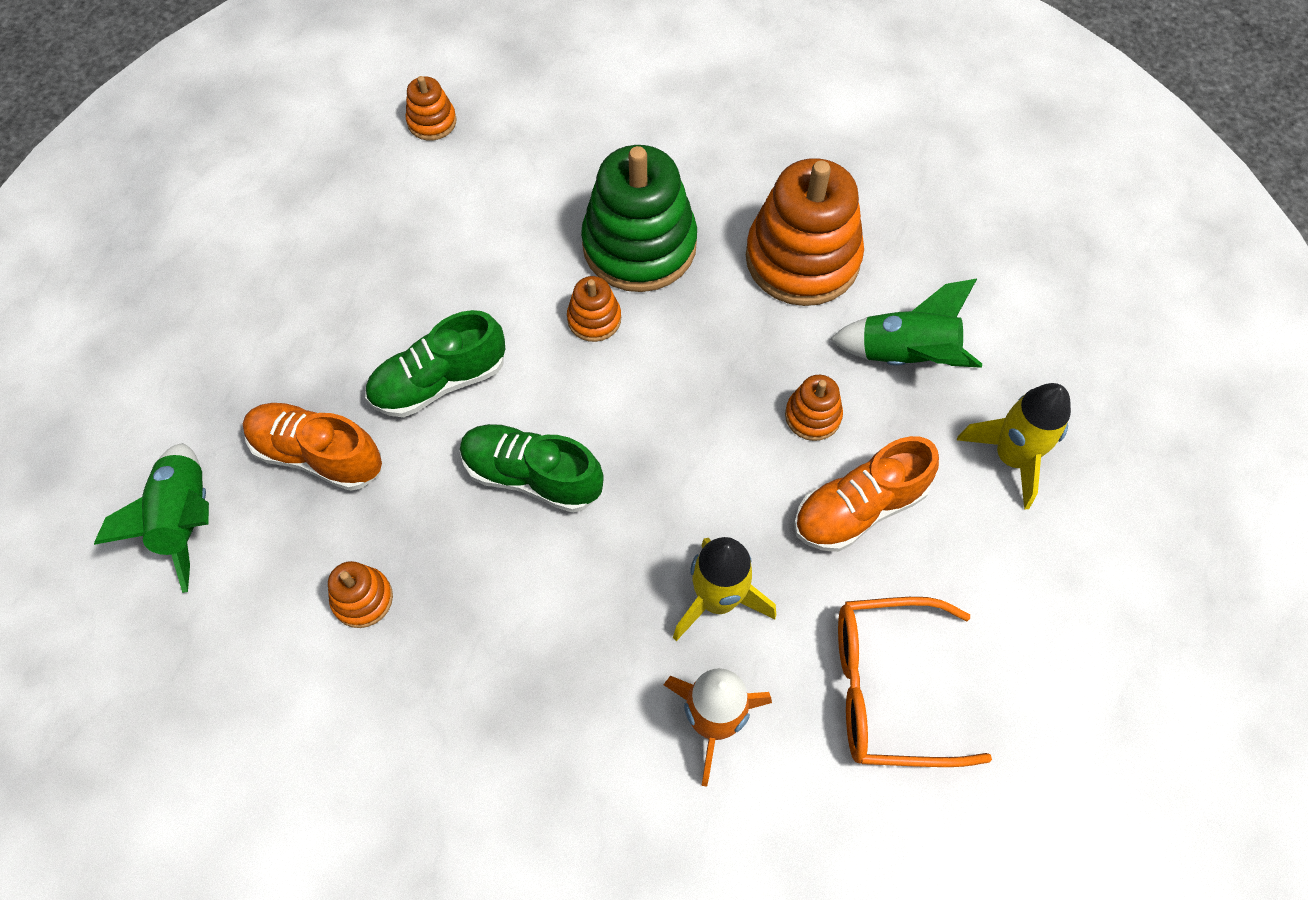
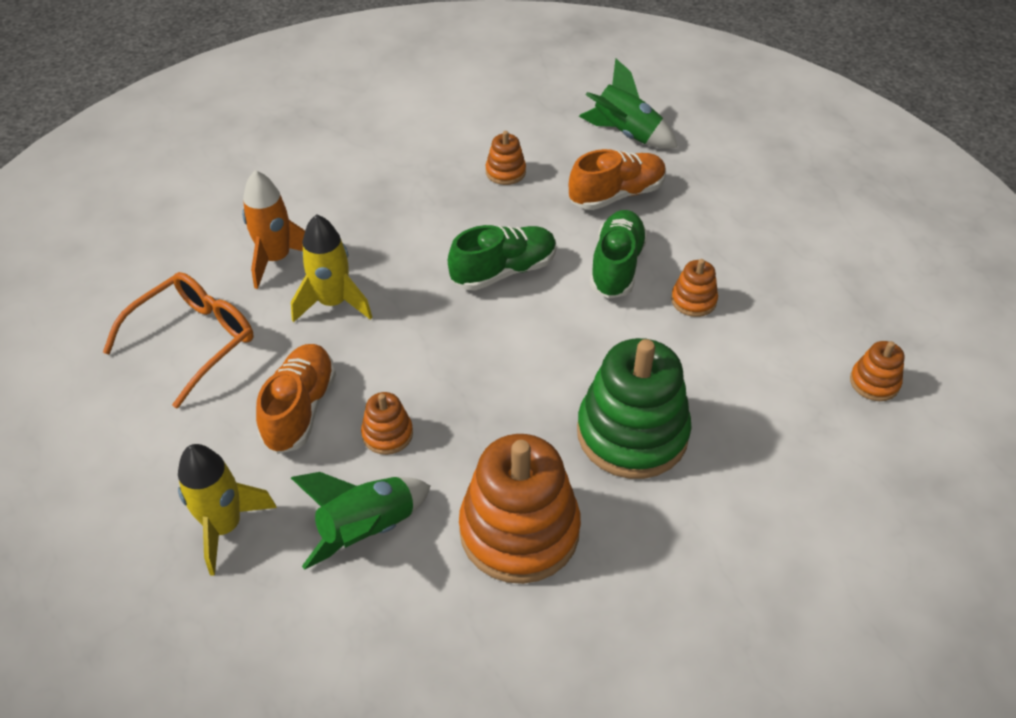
camera: 130 degrees right, 15 degrees down
(594, 319) = (590, 367): orange stacking toy -> orange stacking toy (693, 300)

